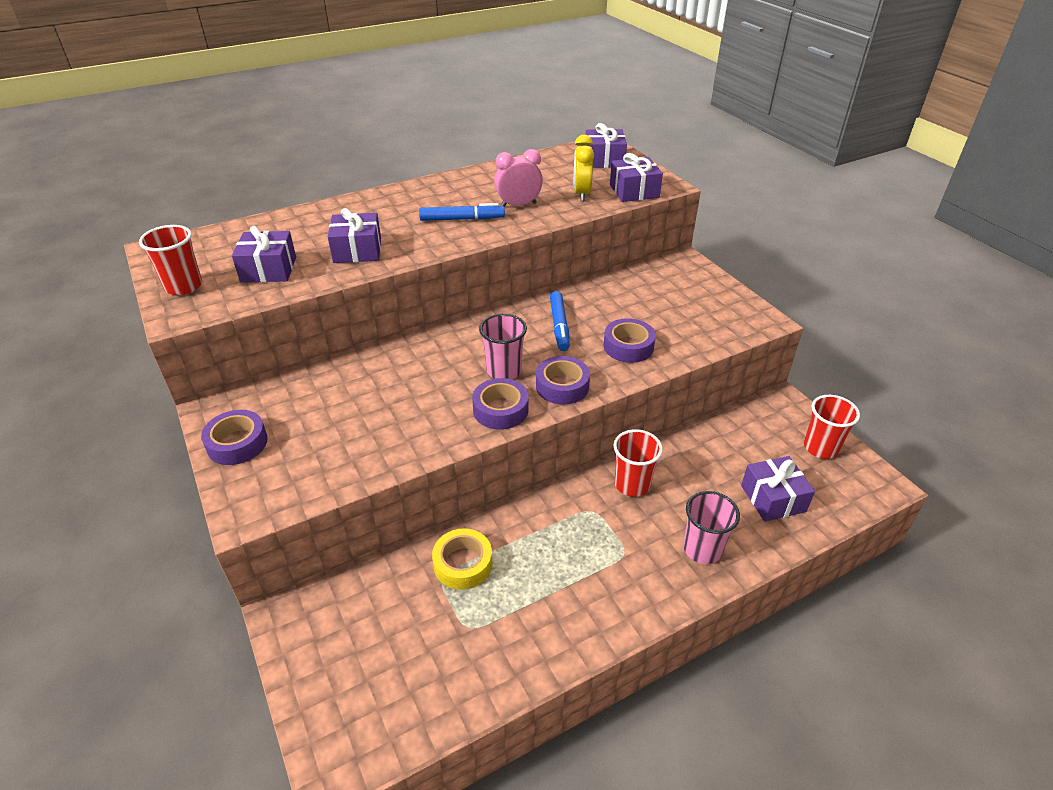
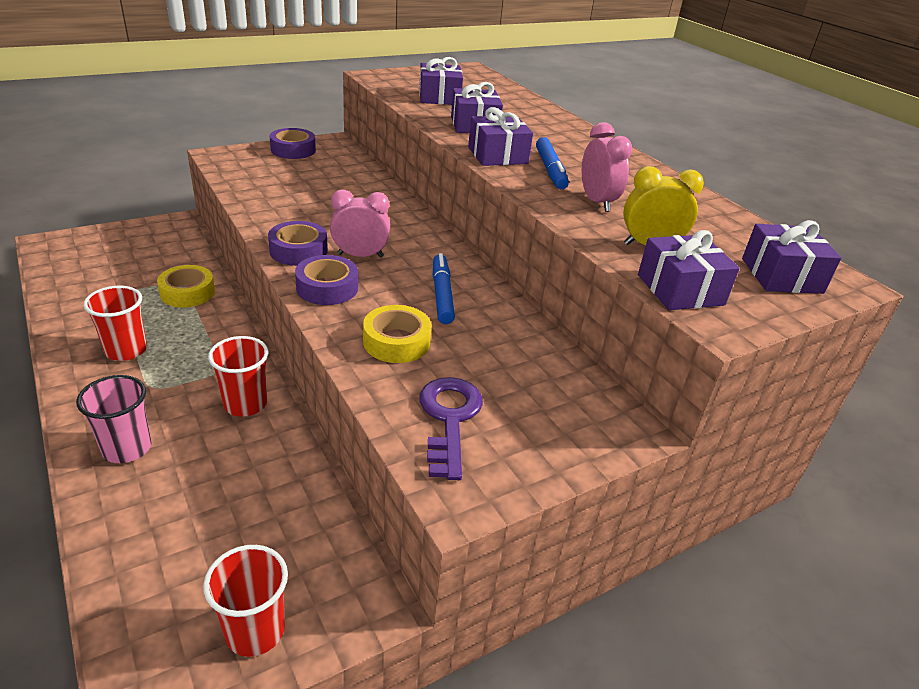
camera: 85 degrees right, 5 degrees down
(183, 286) = (414, 76): red cup -> red cup (126, 350)
(504, 371) = (360, 255): pink cup -> pink clock
(559, 326) = (442, 294): blue marker -> blue marker turned 90 degrees clockwise
(628, 346) = (396, 342): purple tape -> yellow tape
(703, 323) = (449, 419): none -> purple key
(773, 498) = (174, 536): purple gift -> purple gift (497, 155)

